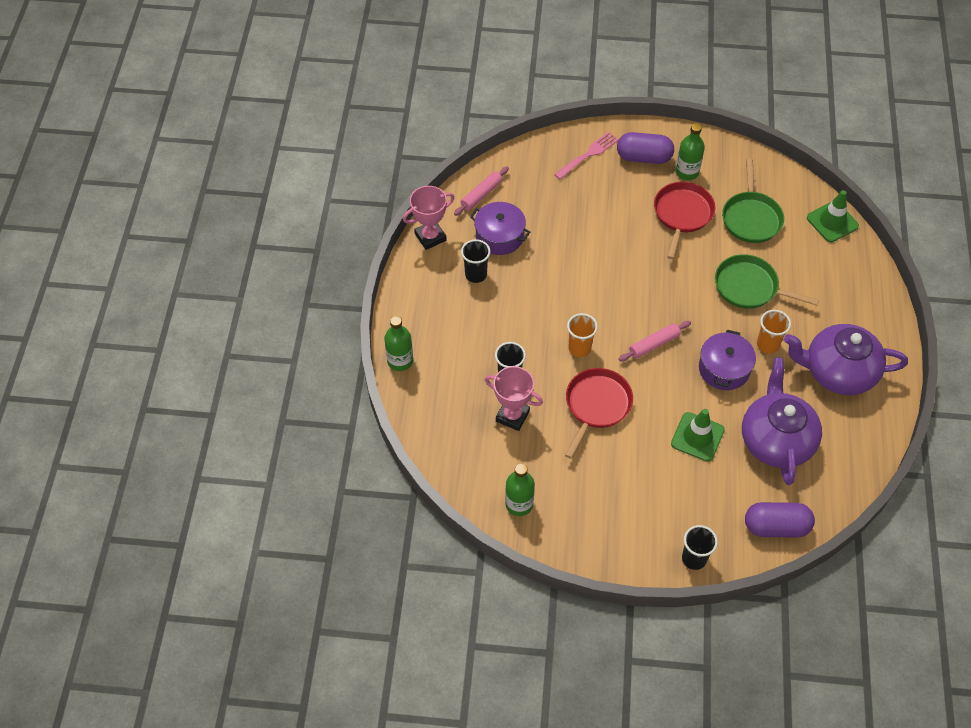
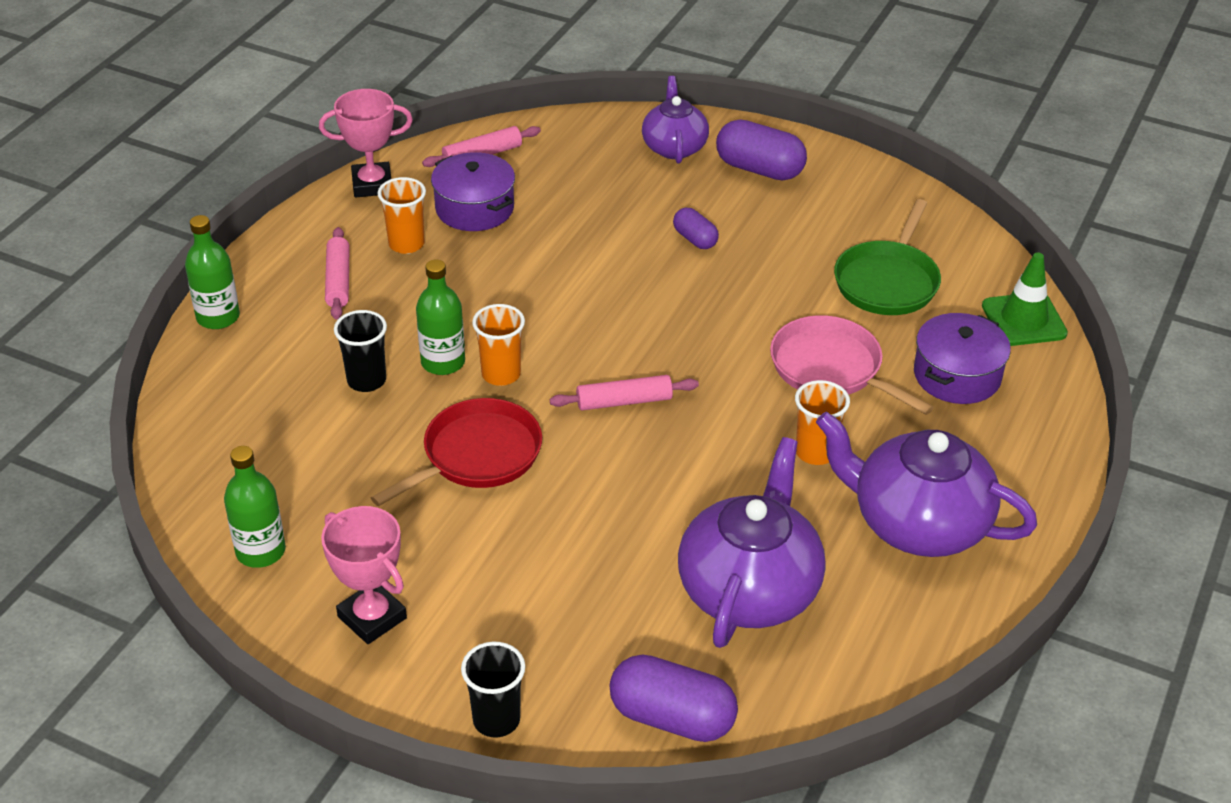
camera: 20 degrees right, 15 degrees down
(452, 313) = (338, 280): none -> pink rolling pin
(476, 274) = (406, 244): black cup -> orange cup
(512, 416) = (335, 432): pink trophy -> pink trophy (372, 617)
(588, 155) = (674, 147): pink fork -> purple teapot
(634, 220) = (695, 239): none -> purple capsule
(682, 214) = (776, 250): red pan -> none
(687, 172) = (817, 202): green bottle -> green bottle (443, 362)
(697, 437) = (615, 545): green traffic cone -> none
(724, 369) = (720, 465): purple pot -> purple pot (957, 375)
(749, 287) = (830, 368): green pan -> pink pan

